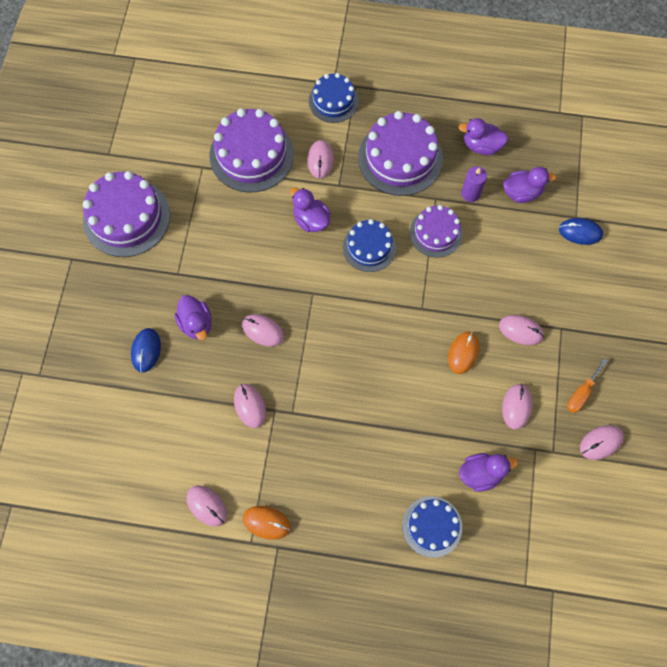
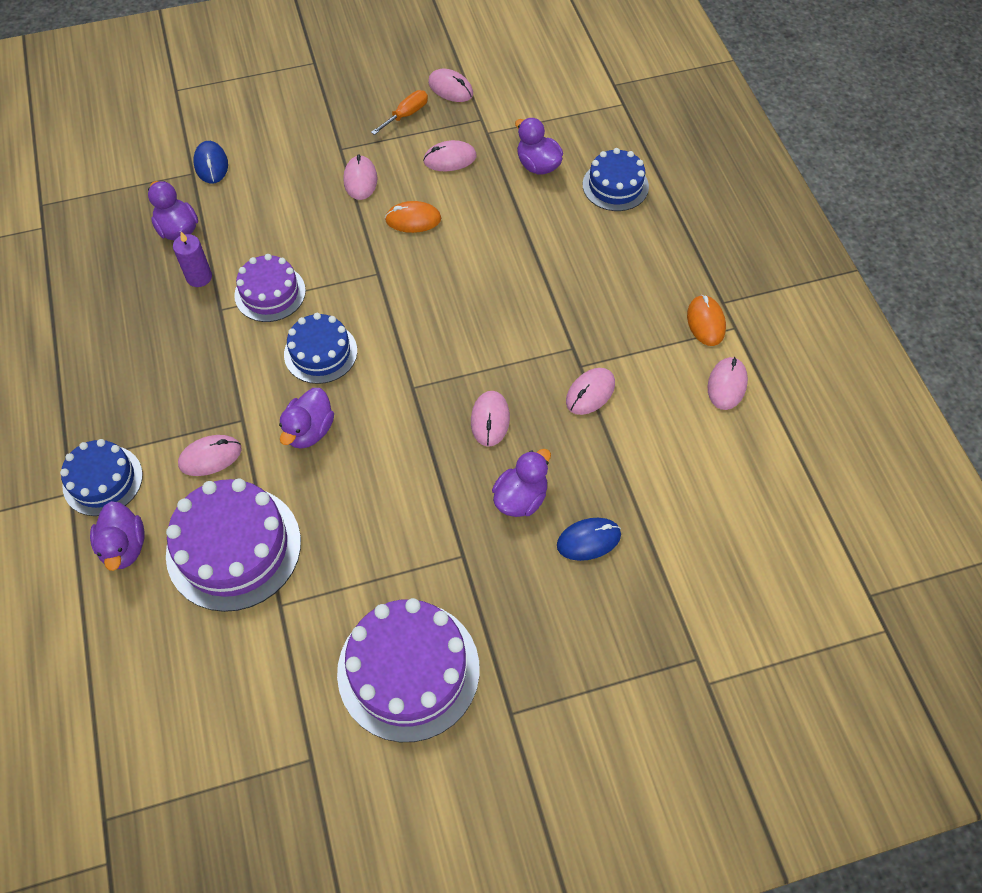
camera: 115 degrees left, 10 degrees down
(400, 158) = (172, 367): purple cake -> none
(481, 146) = (122, 288): purple duck -> purple duck (124, 547)
(581, 393) = (406, 115): orange screwdriver -> orange screwdriver turned 60 degrees counterclockwise

